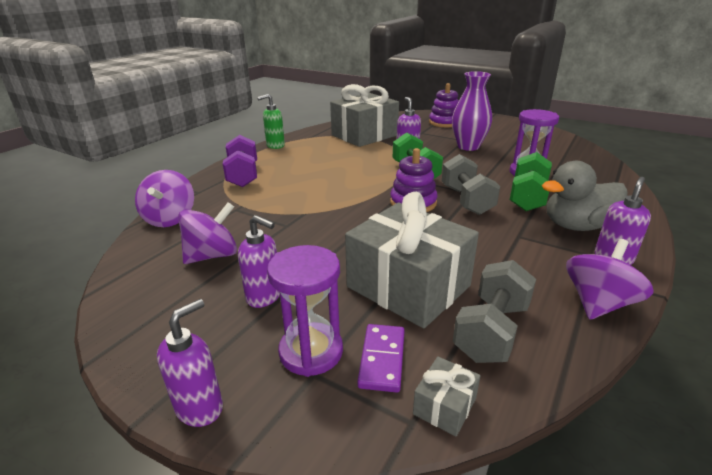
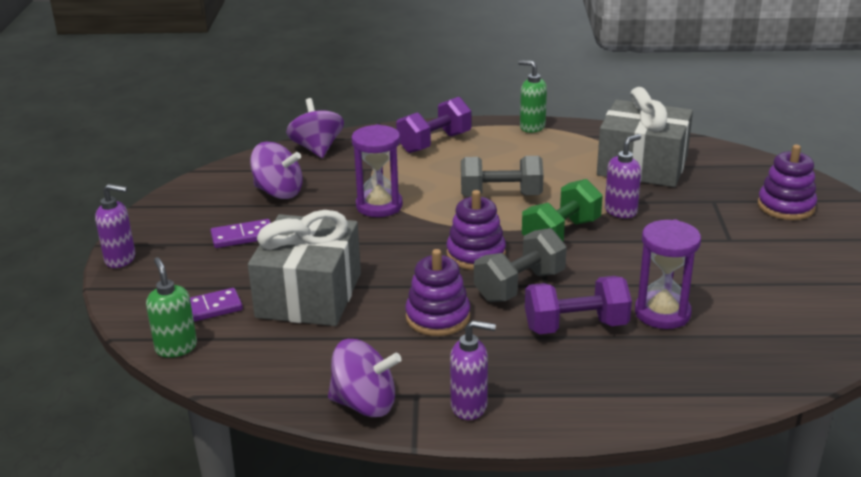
camera: 60 degrees right, 0 degrees up
(170, 218) = (317, 149): purple spinning top -> purple spinning top turned 105 degrees clockwise
(264, 297) = (242, 236): purple soap dispenser -> purple domino
(311, 351) = (195, 278): purple hourglass -> purple hourglass (379, 206)
(445, 406) = (176, 347): grey gift -> green soap dispenser
(468, 146) = (705, 248): purple vase -> none
(486, 238) = (438, 317): none -> purple stacking toy
(491, 331) = (276, 351): grey dumbbell -> grey dumbbell (501, 195)
(527, 197) = (576, 326): green dumbbell -> purple dumbbell
(577, 226) = (529, 373): grey duck -> none

